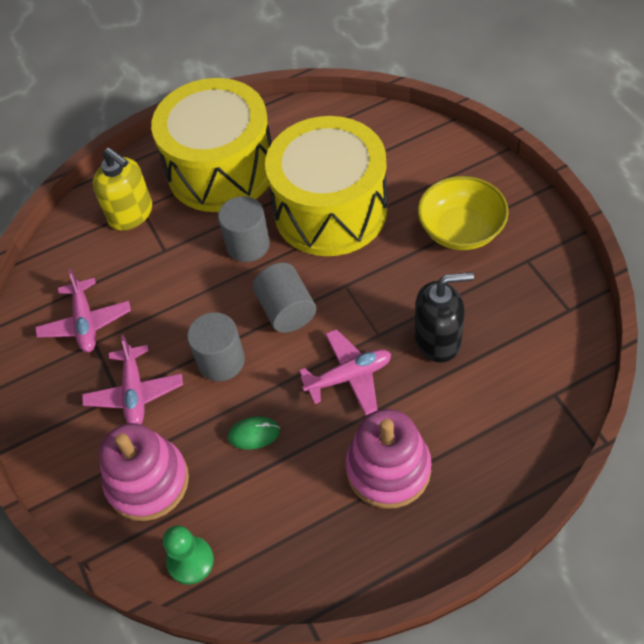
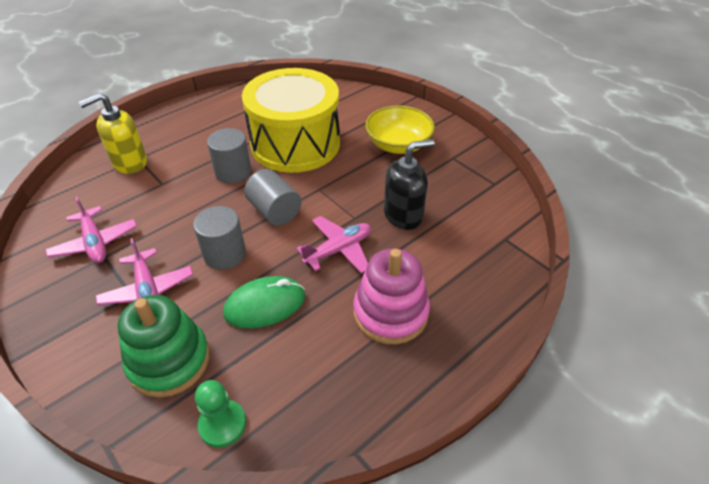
camera: 20 degrees left, 10 degrees down
(131, 214) = (129, 163): yellow soap dispenser -> yellow soap dispenser turned 120 degrees clockwise
(148, 482) = (169, 361): pink stacking toy -> green stacking toy
(221, 170) = (202, 128): yellow drum -> none
(254, 434) = (265, 305): green mouse -> green mouse, size x1.73

